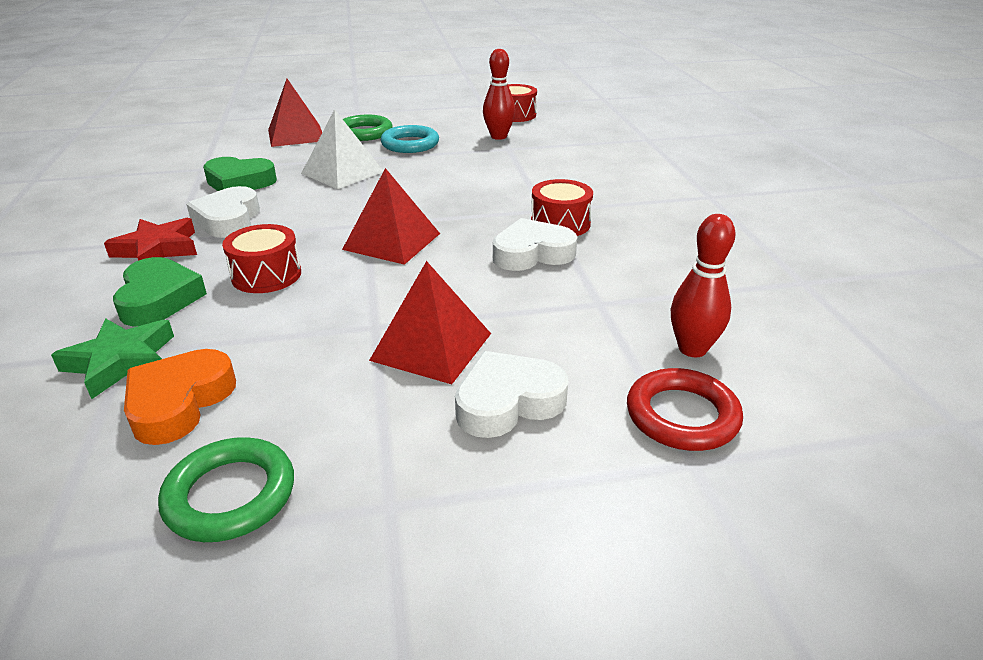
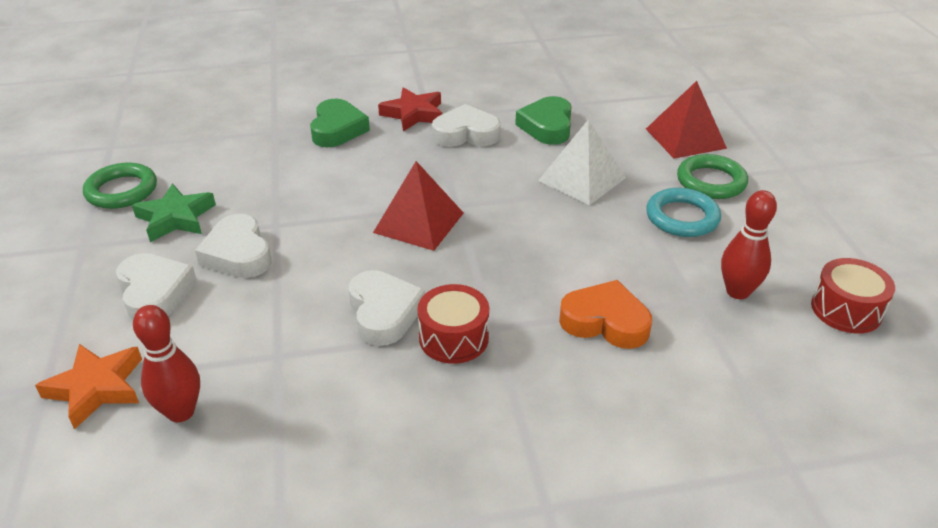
camera: 90 degrees right, 5 degrees up
(121, 362) = (263, 132): green star -> green star (176, 218)
(159, 299) = (337, 129): green heart -> green heart turned 75 degrees counterclockwise
(179, 402) = (212, 160): orange heart -> orange heart (605, 321)
(266, 275) = (364, 166): red drum -> none
(431, 346) = (238, 254): red pyramid -> white heart
(682, 416) = (96, 388): red ring -> orange star

